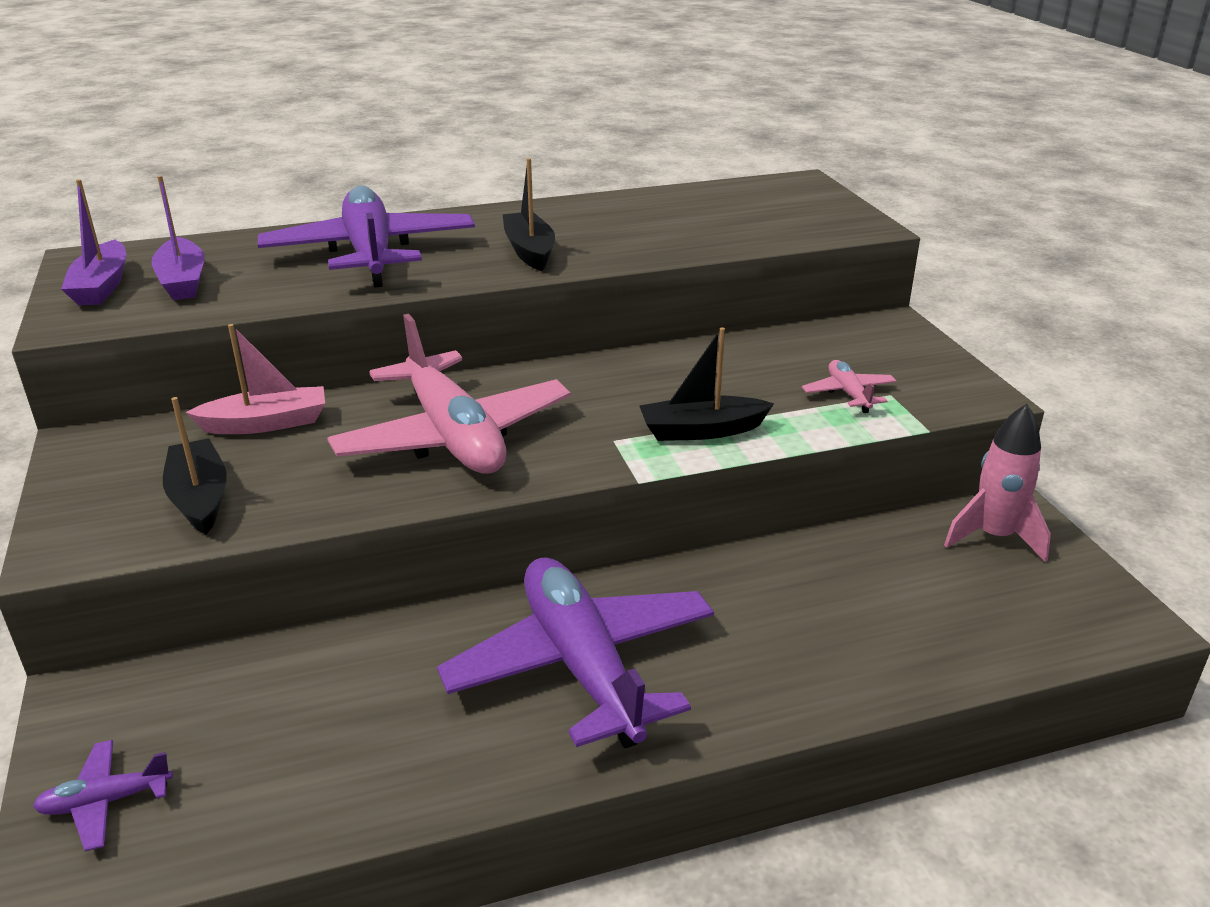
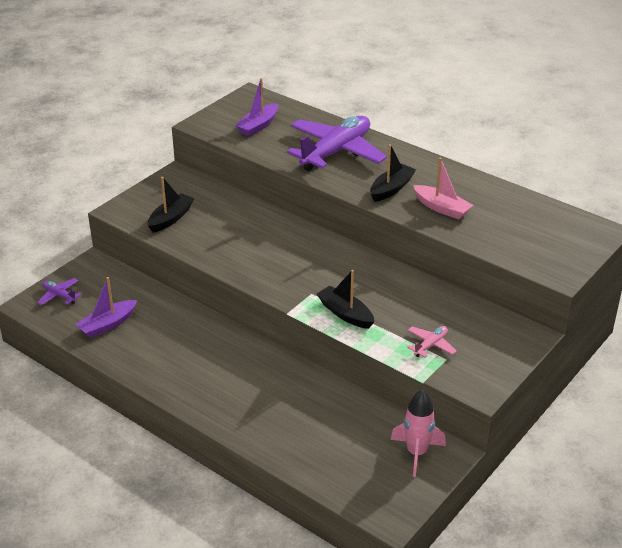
camera: 55 degrees right, 5 degrees up
(102, 286) = (234, 112): purple boat -> purple boat (108, 325)
(266, 423) = (229, 204): pink boat -> pink boat (442, 208)
(453, 436) = (269, 252): pink plane -> none
(582, 665) = (207, 363): purple plane -> none

